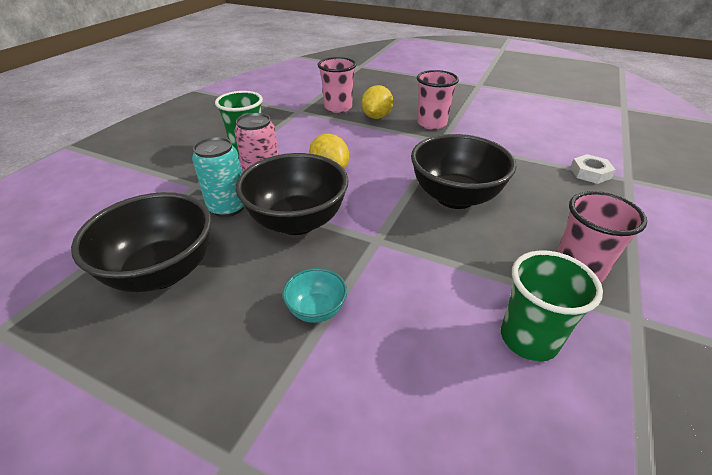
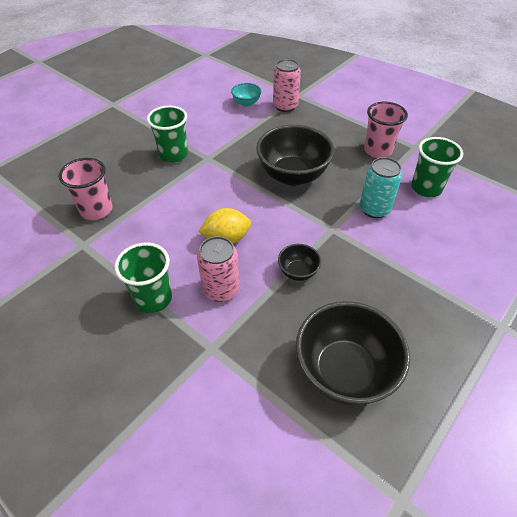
camera: 75 degrees left, 10 degrees up
(228, 207) = (262, 321): turquoise can -> turquoise can (374, 209)
(297, 221) = (298, 272): black bowl -> black bowl, size x0.47
(316, 310) = (397, 274): turquoise bowl -> turquoise bowl (246, 103)
(376, 117) = (138, 186): yellow lemon -> none
(431, 123) = (173, 155): pink cup -> green cup
(590, 173) = (285, 106): white nut -> pink can

